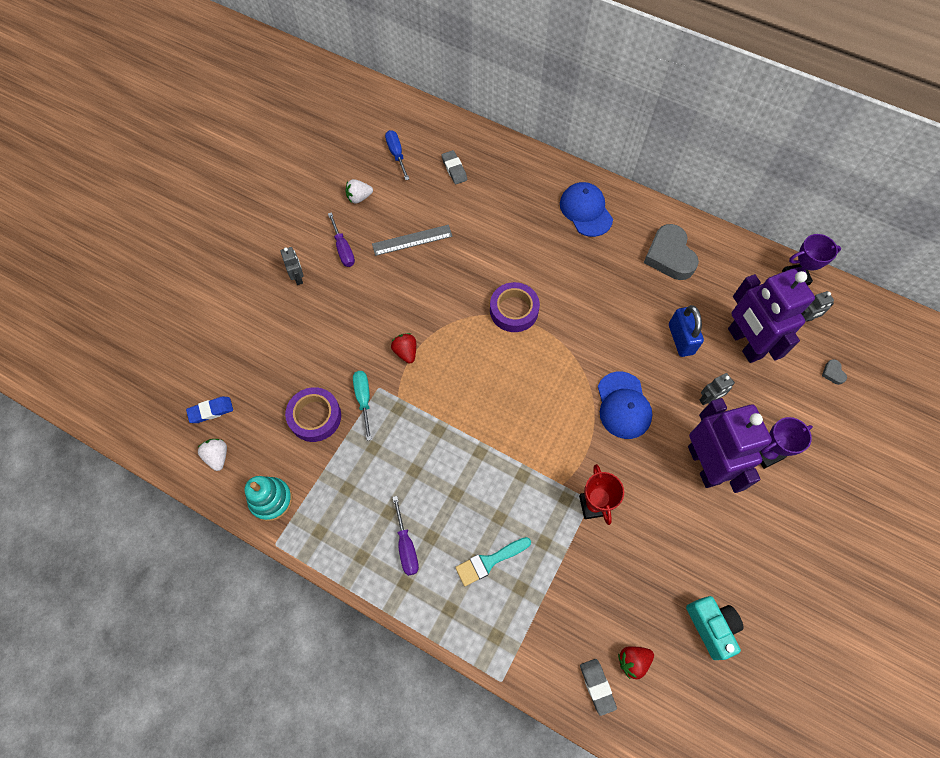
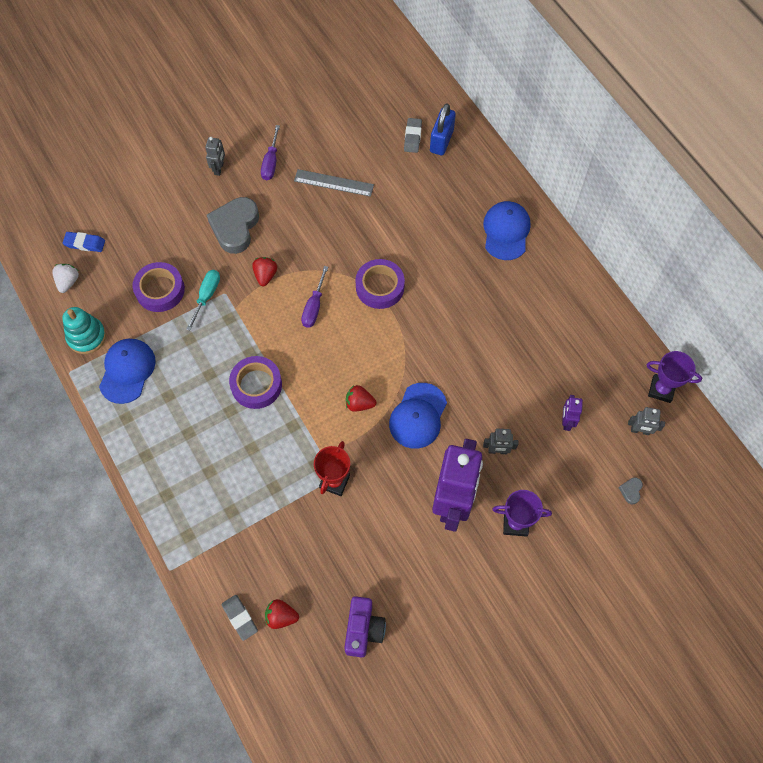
camera: 30 degrees right, 0 degrees up
(333, 511) = (127, 371): none -> blue cap
(359, 198) = (313, 124): white strawberry -> none
(396, 154) = (371, 100): blue screwdriver -> none
(406, 545) = (165, 428): purple screwdriver -> purple screwdriver (314, 306)
(464, 456) = (256, 385): none -> purple tape
(489, 561) = (220, 477): turquoise brush -> none
(566, 422) = (359, 403): none -> red strawberry
(597, 686) = (240, 618): grey eraser -> grey eraser turned 45 degrees counterclockwise
(669, 256) = (554, 310): grey heart -> grey heart (235, 227)
(680, 339) = (510, 387): blue padlock -> blue padlock (441, 141)
(711, 627) = (363, 630): turquoise camera -> purple camera
(744, 343) = (566, 421): purple robot -> purple robot, size x0.42

